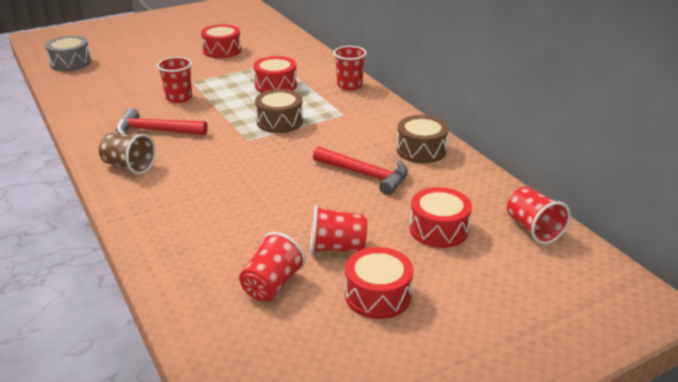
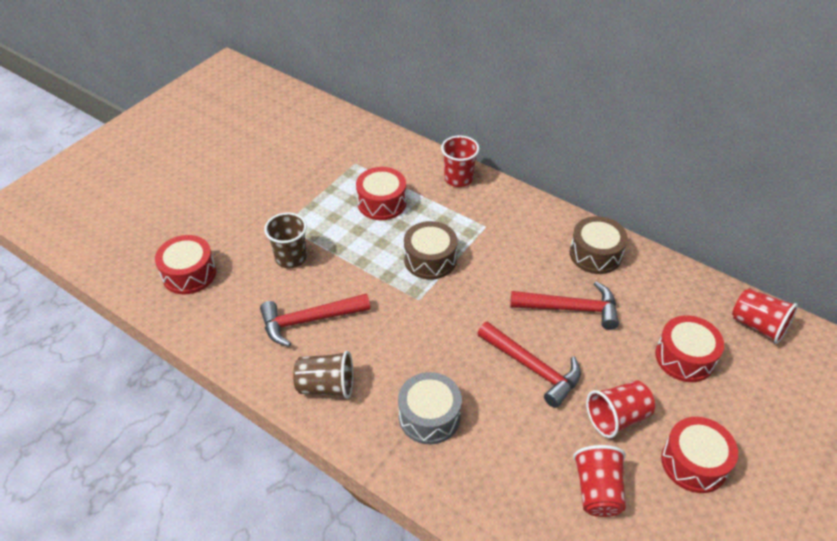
camera: 25 degrees left, 15 degrees up
(70, 63) = (106, 239): grey drum -> grey drum (429, 416)
(179, 98) = (291, 258): red cup -> brown cup
(222, 50) = (275, 162): red drum -> red drum (189, 274)
(296, 199) = (533, 368): none -> red hammer

